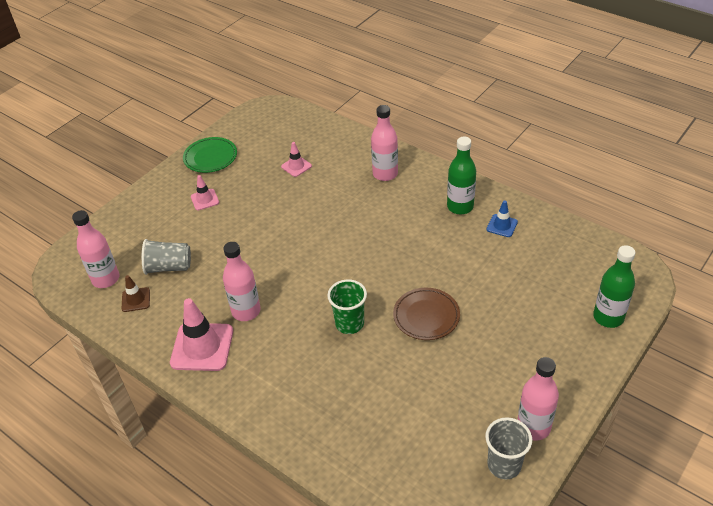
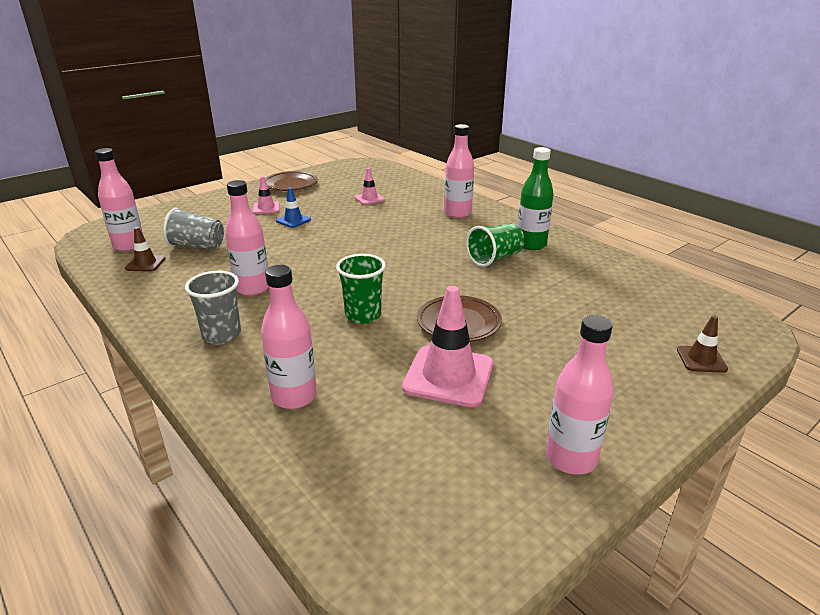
camera: 10 degrees right, 15 degrees down
(202, 347) = (184, 309): pink traffic cone -> pink traffic cone (448, 376)
(210, 157) = (290, 184): green plate -> brown plate
(332, 417) = (294, 397): none -> pink bottle
(434, 231) = (495, 258): none -> green cup
(502, 226) = (576, 264): blue traffic cone -> blue traffic cone (293, 220)
(504, 465) = (513, 497): grey cup -> grey cup (222, 335)
(608, 317) = (701, 359): green bottle -> brown traffic cone

